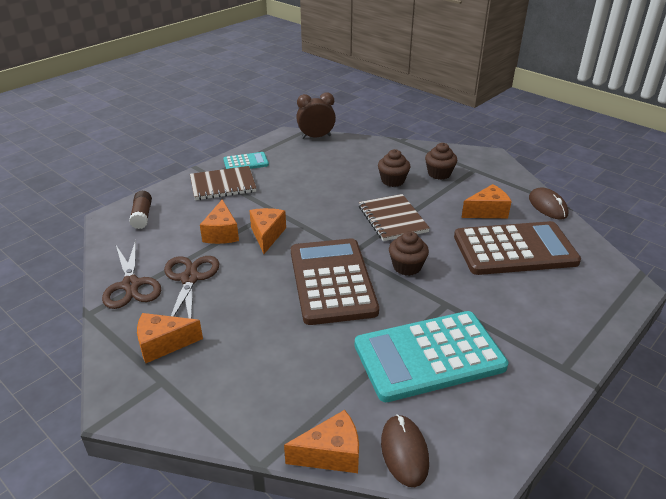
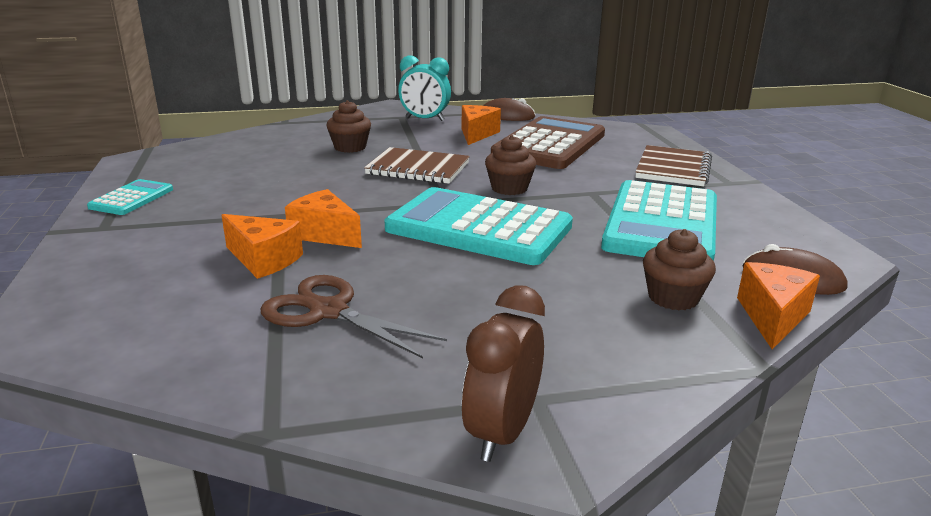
camera: 55 degrees left, 10 degrees down
(131, 285) = (262, 366): brown scissors -> none
(142, 216) = (88, 306): brown glue stick -> none
(163, 344) = (453, 375): orange cheese -> none
(223, 185) = (150, 226): brown notebook -> brown notebook (673, 168)
(316, 137) = (177, 149): brown clock -> brown clock (502, 432)
(332, 281) = (479, 228): brown calculator -> turquoise calculator
(439, 174) = (379, 129): brown cupcake -> brown cupcake (673, 298)
(483, 180) = (425, 119): none -> turquoise clock

